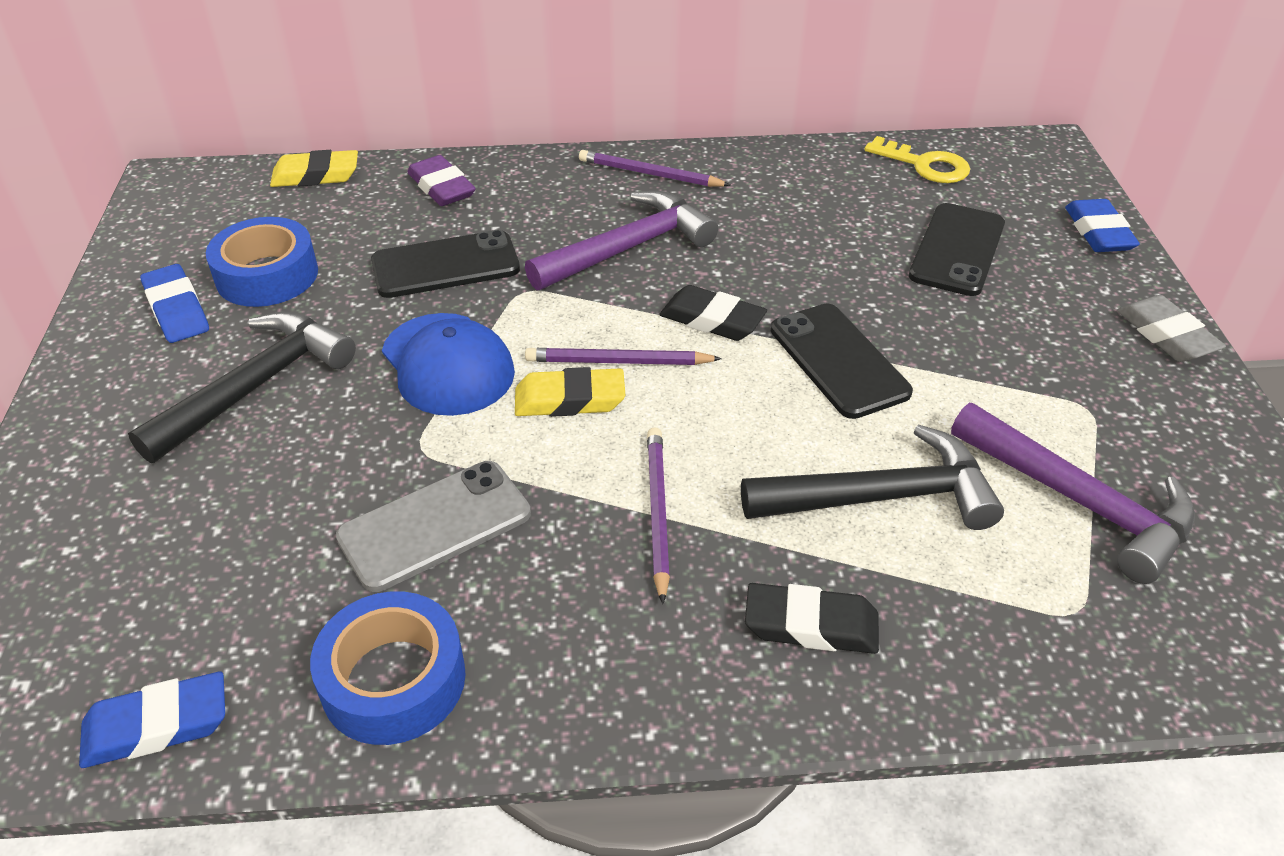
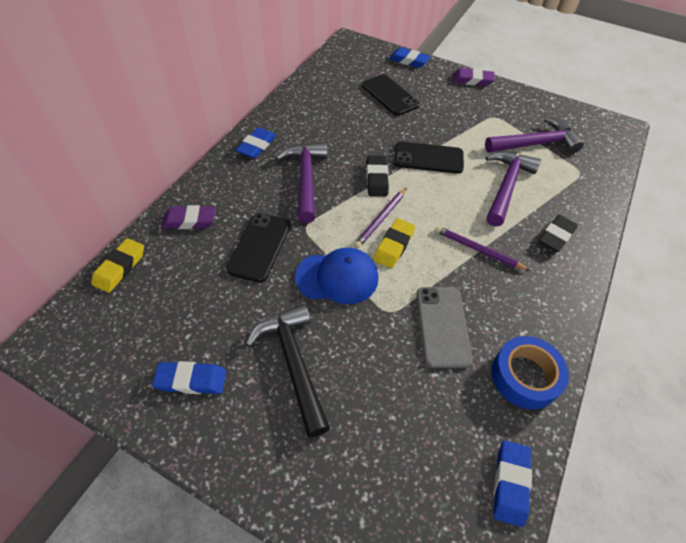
camera: 60 degrees left, 10 degrees up
(267, 275) = (198, 325): blue tape -> none
(650, 174) = (256, 146): purple pencil -> blue eraser
(712, 320) = (377, 179): black eraser -> black eraser turned 60 degrees counterclockwise
(881, 497) = (506, 186): black hammer -> purple hammer
(925, 165) = (331, 73): yellow key -> none
(1166, 335) = (472, 80): grey eraser -> purple eraser

